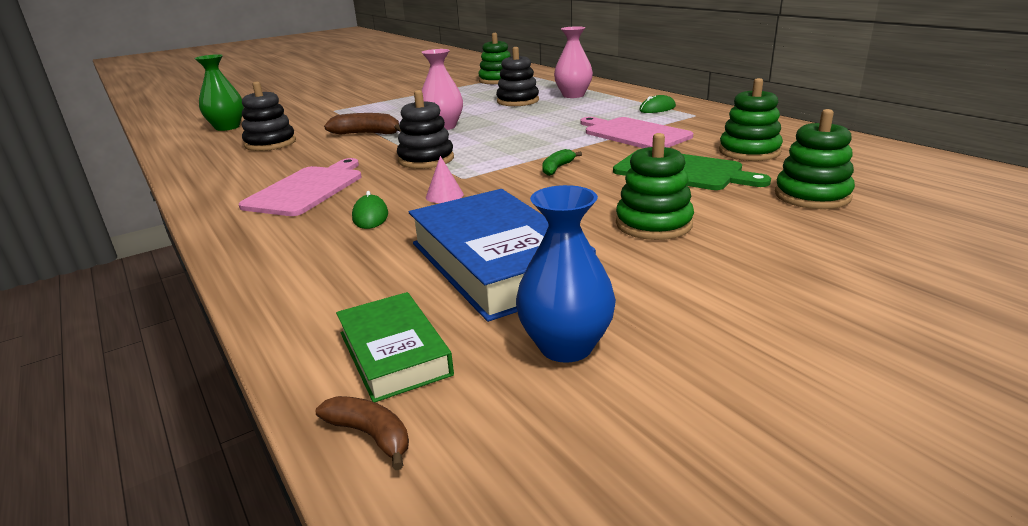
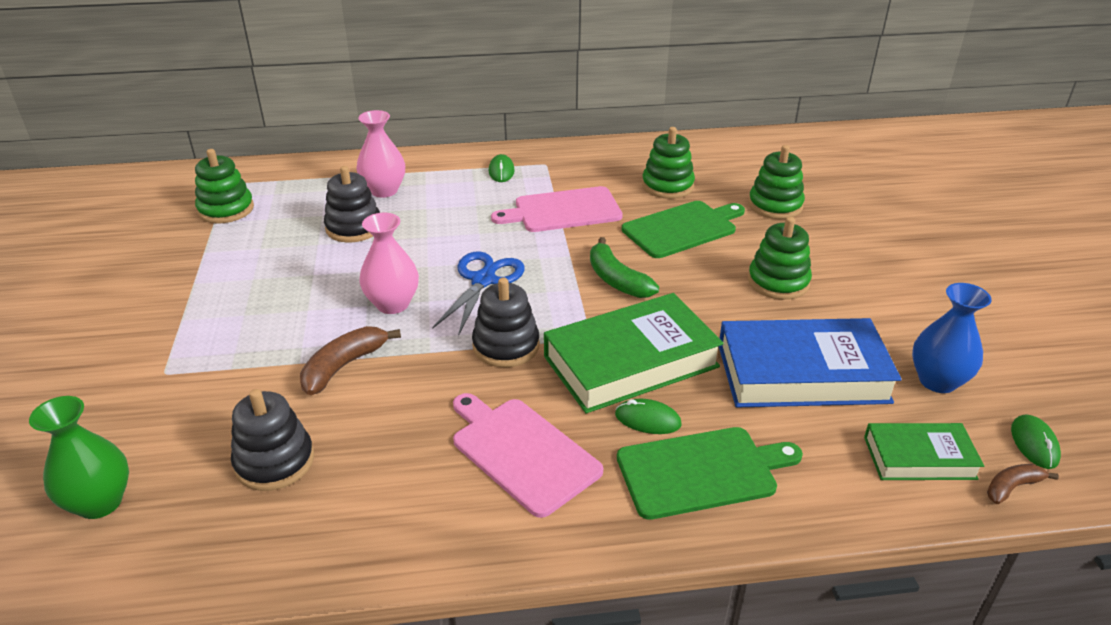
camera: 65 degrees left, 10 degrees up
(313, 247) = (701, 471): none -> green cutting board
(444, 195) = (631, 361): pink cone -> green book
(485, 449) = (1034, 444): none -> green mouse
(500, 137) = (483, 280): none -> blue scissors
(557, 168) = (617, 280): green banana -> green banana, size x1.66

